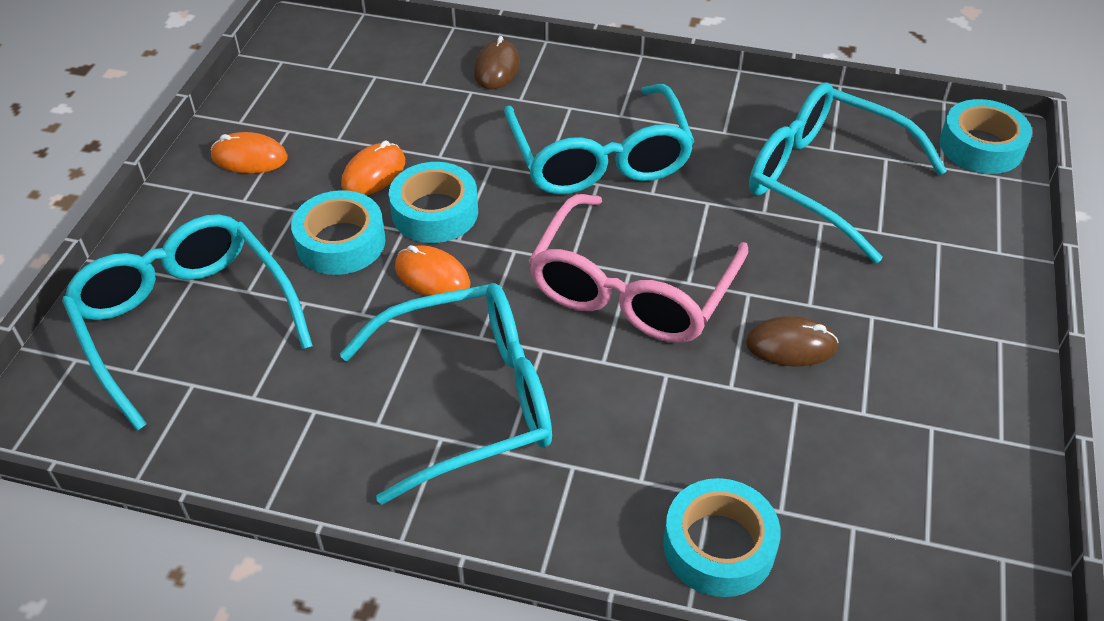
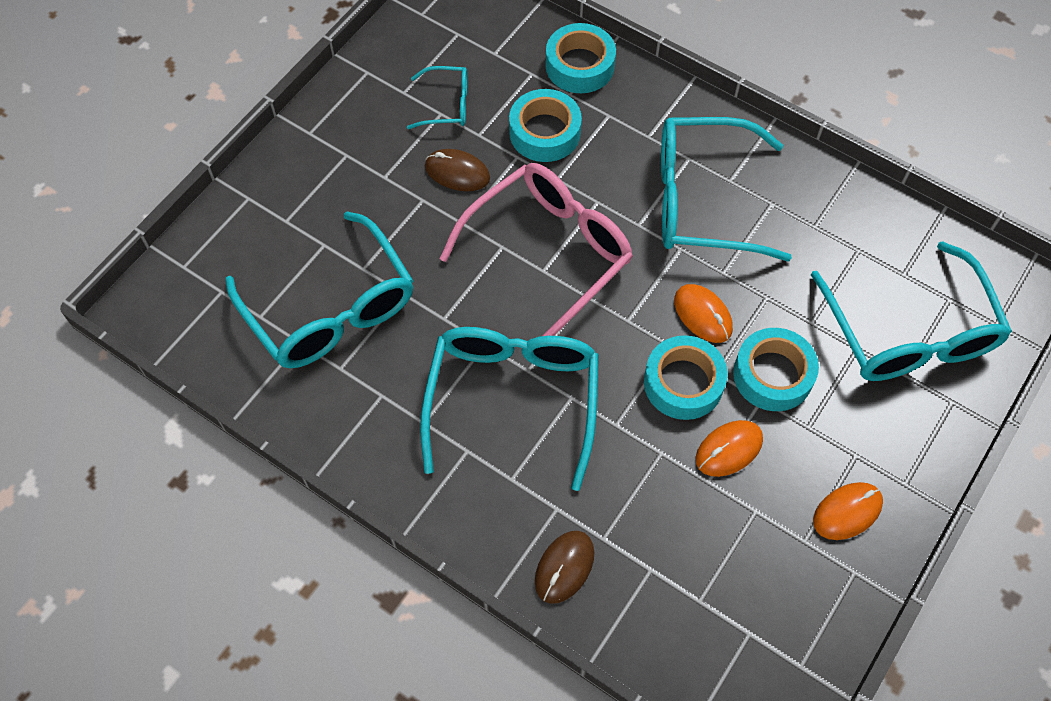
camera: 160 degrees left, 15 degrees up
(249, 158) = (847, 512): orange mouse -> orange mouse turned 60 degrees counterclockwise
(863, 427) = (447, 104): none -> turquoise glasses
(981, 146) = (169, 301): turquoise tape -> turquoise tape (545, 132)

